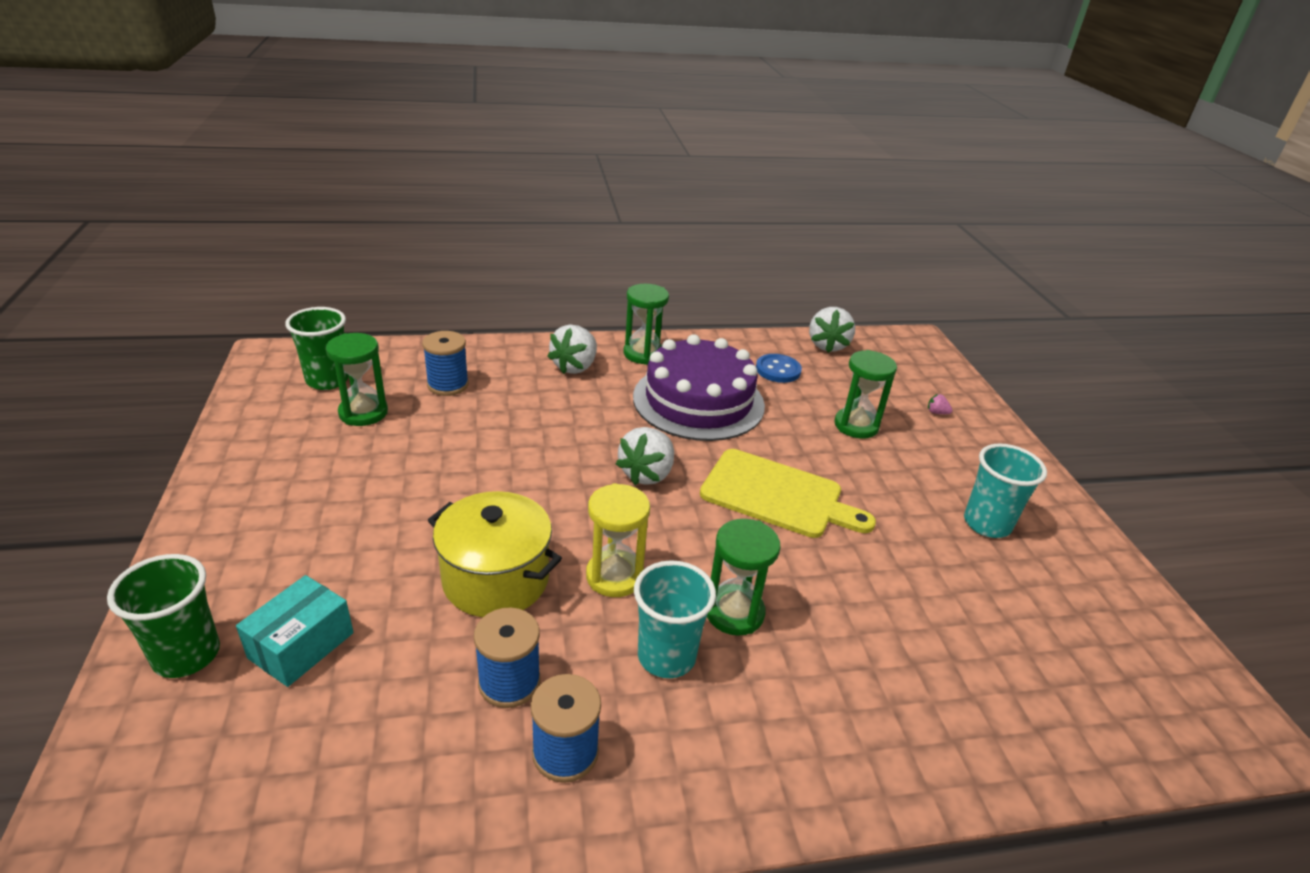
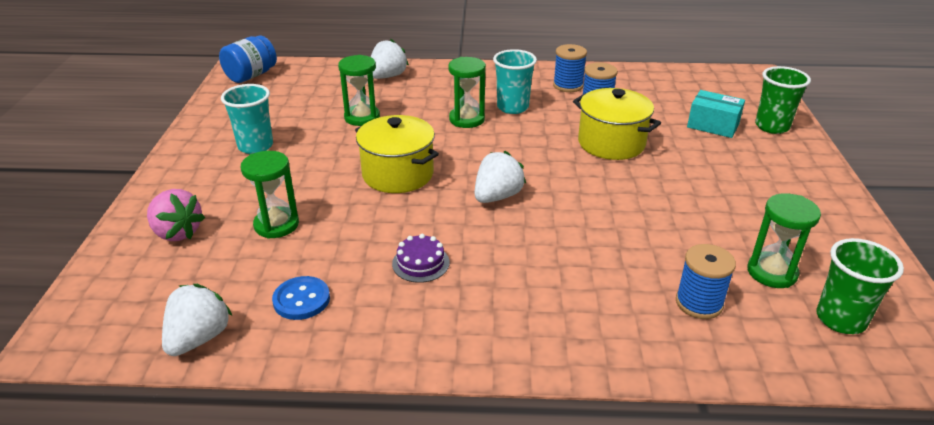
camera: 165 degrees left, 0 degrees up
(301, 645) = (713, 125): turquoise box -> turquoise box turned 75 degrees clockwise
(575, 367) = (552, 321): white strawberry -> white strawberry (387, 76)
(614, 576) = (535, 139): yellow hourglass -> none
(643, 354) = (460, 338): green hourglass -> green hourglass (362, 117)
(698, 401) = (420, 263): purple cake -> purple cake, size x0.40
(777, 495) = (398, 174): yellow cutting board -> yellow pot
(936, 412) = (177, 232): pink strawberry -> pink strawberry, size x2.42
(1192, 700) = (251, 75): none -> blue jar

